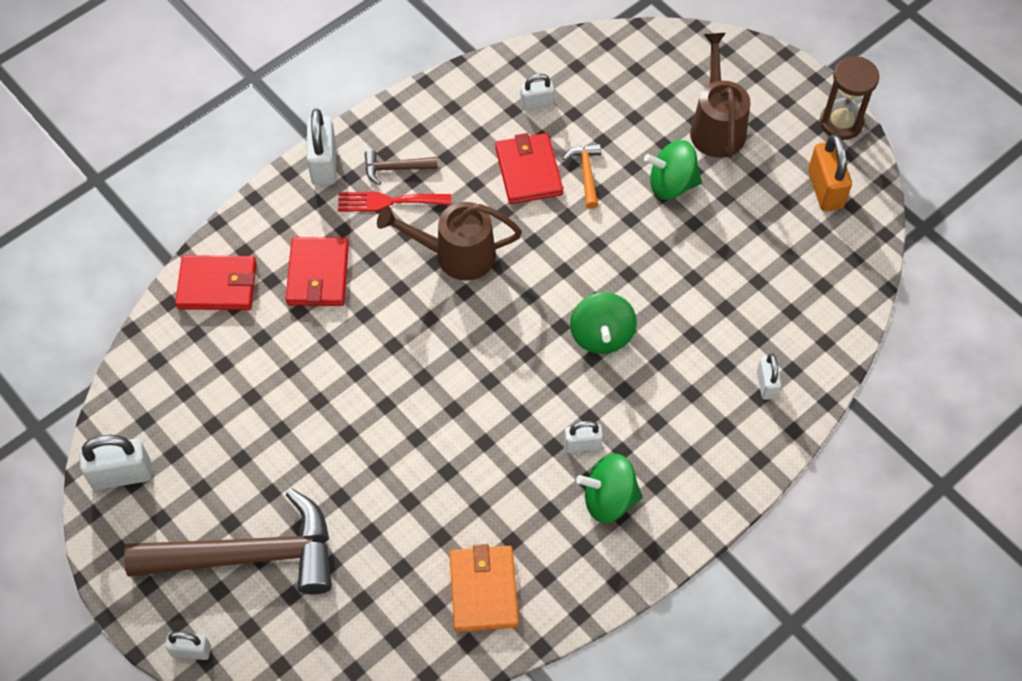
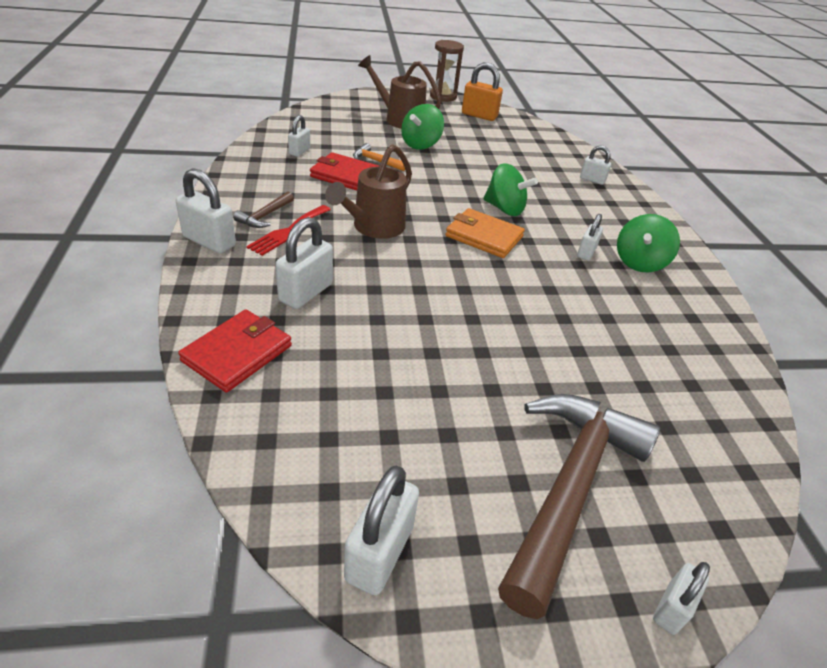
camera: 60 degrees left, 20 degrees down
(318, 274) = (306, 292): red wallet -> white padlock
(484, 590) = (690, 351): orange wallet -> orange wallet (484, 236)

